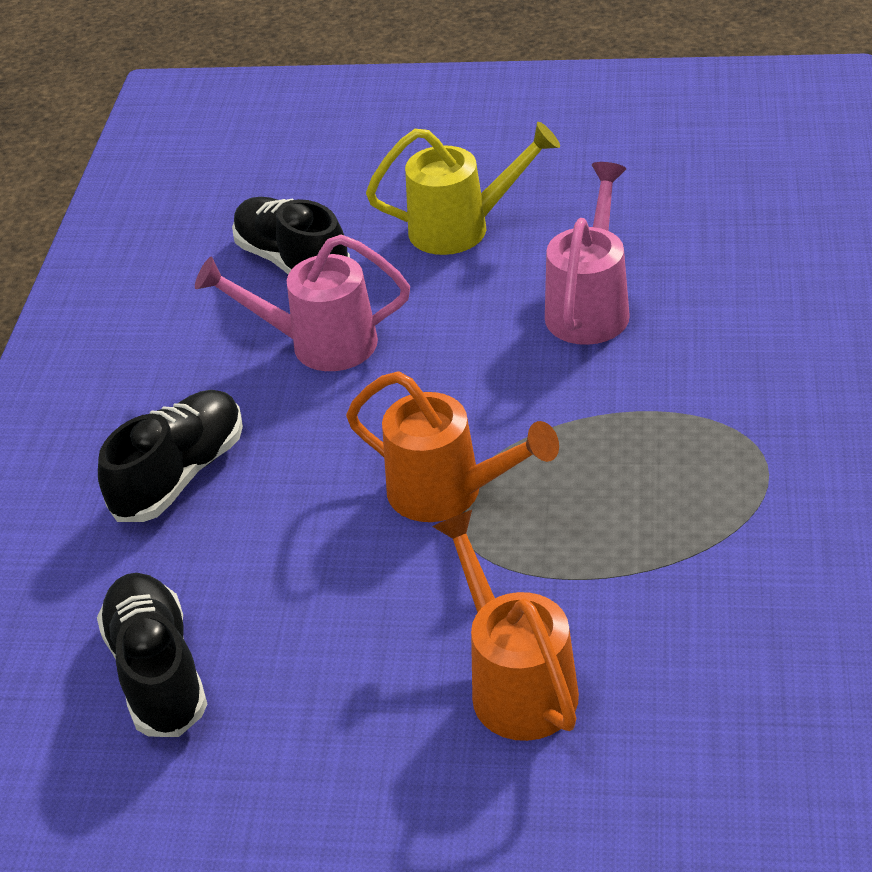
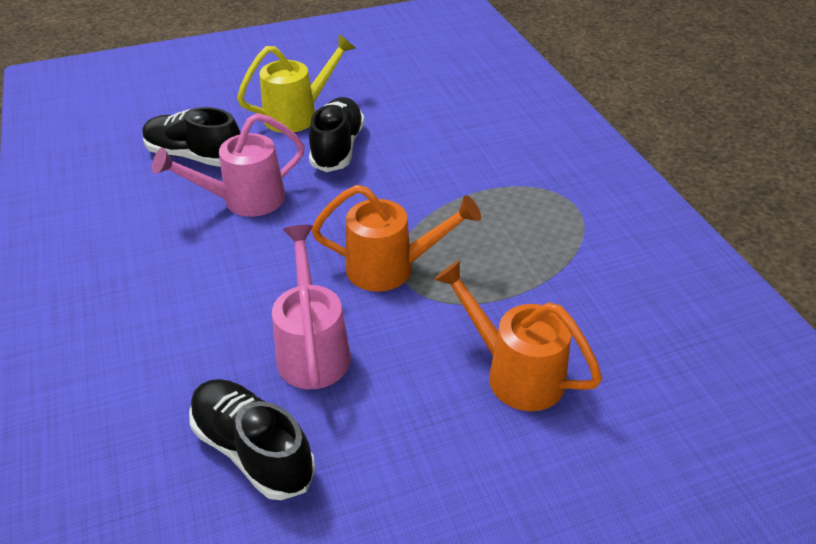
camera: 30 degrees left, 0 degrees up
(180, 474) = (190, 307): black shoe -> black shoe (337, 148)
(590, 307) = (408, 141): pink watering can -> pink watering can (312, 349)

